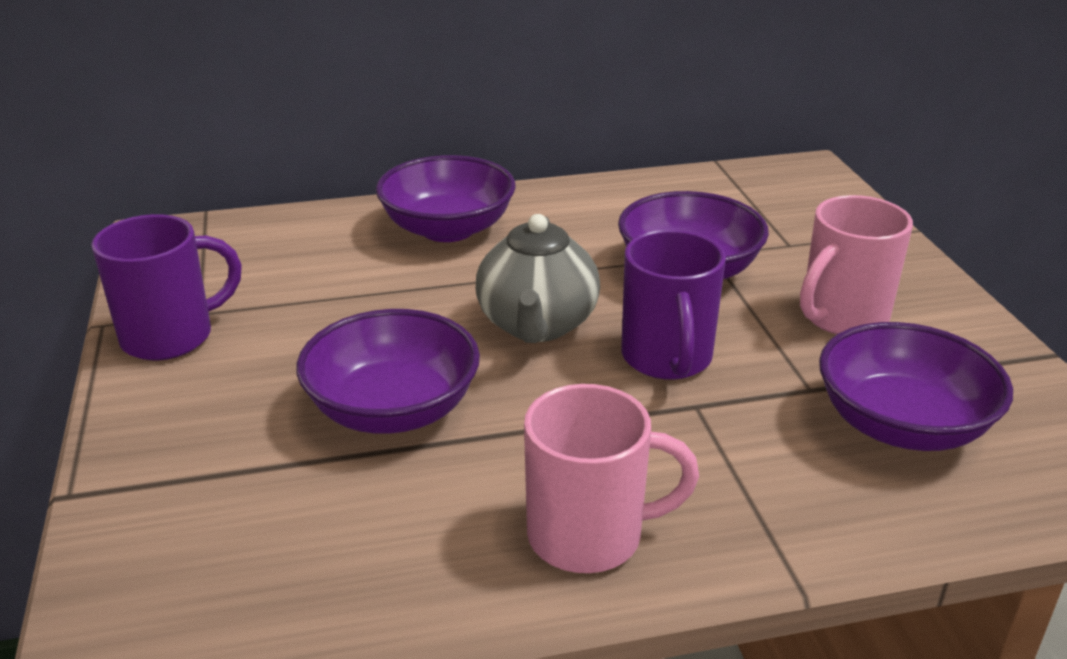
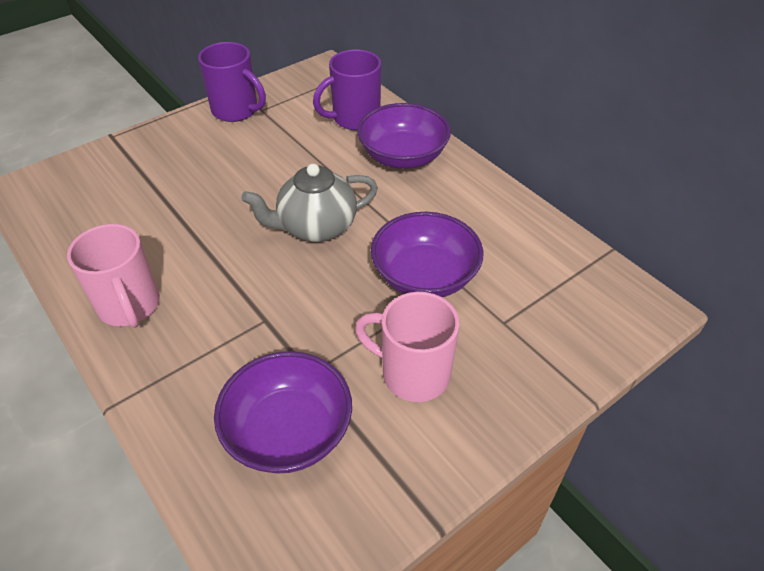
camera: 65 degrees right, 15 degrees up
(393, 409) = (208, 202): purple bowl -> none
(667, 359) = (309, 293): purple mug -> purple mug (354, 119)

